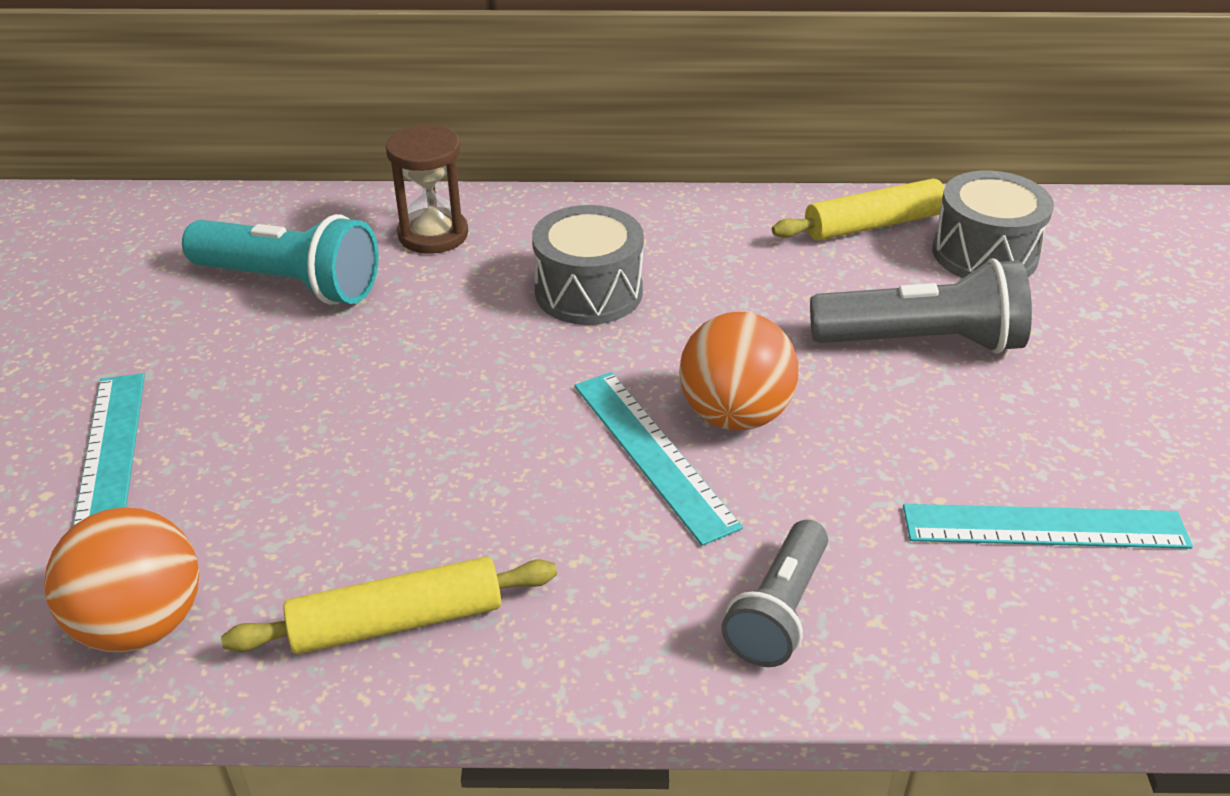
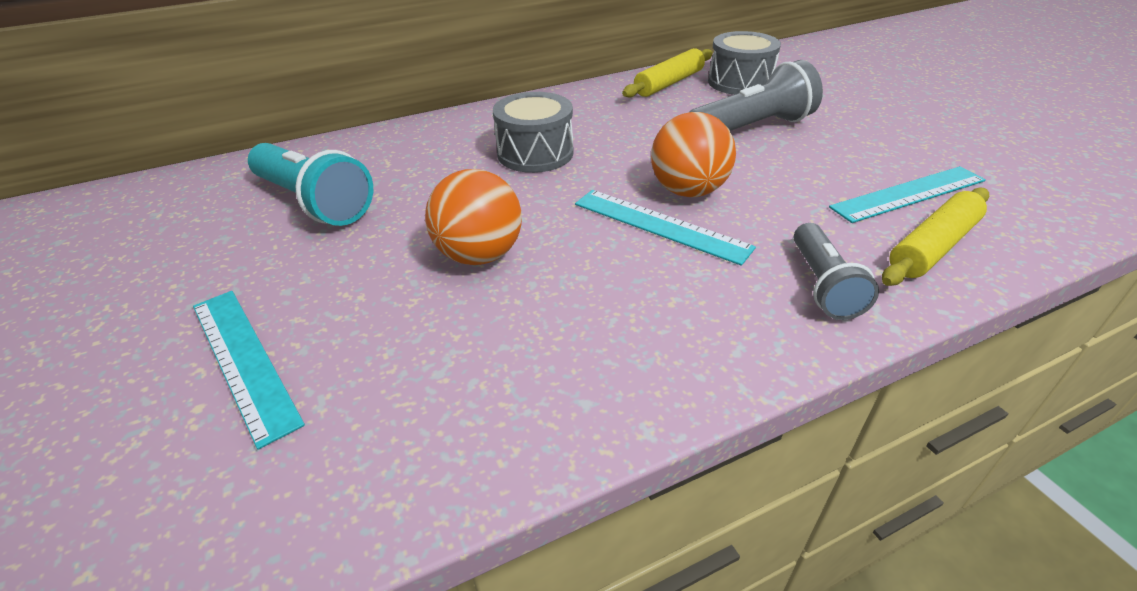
camera: 25 degrees left, 0 degrees up
(141, 624) = (369, 474): orange ball -> orange ball (479, 255)
(290, 283) = (314, 202): turquoise flashlight -> turquoise flashlight turned 45 degrees clockwise
(396, 621) = (584, 387): yellow rolling pin -> yellow rolling pin (932, 247)
(433, 235) = (400, 149): brown hourglass -> none

